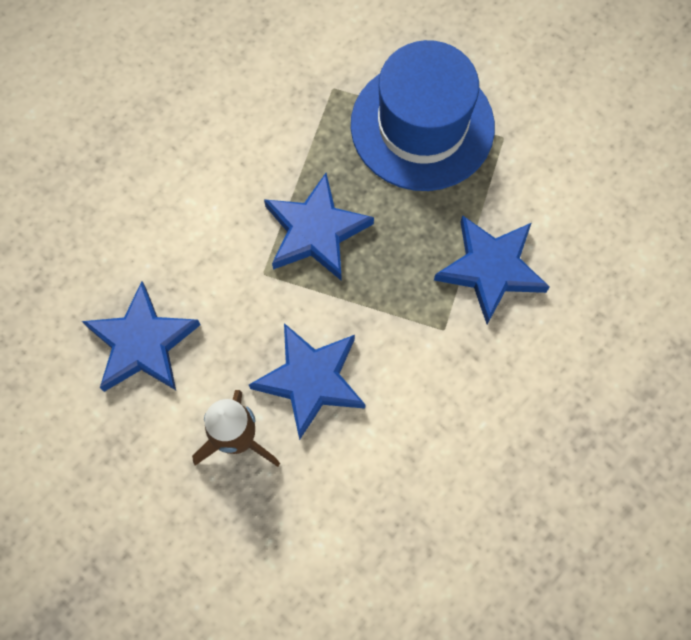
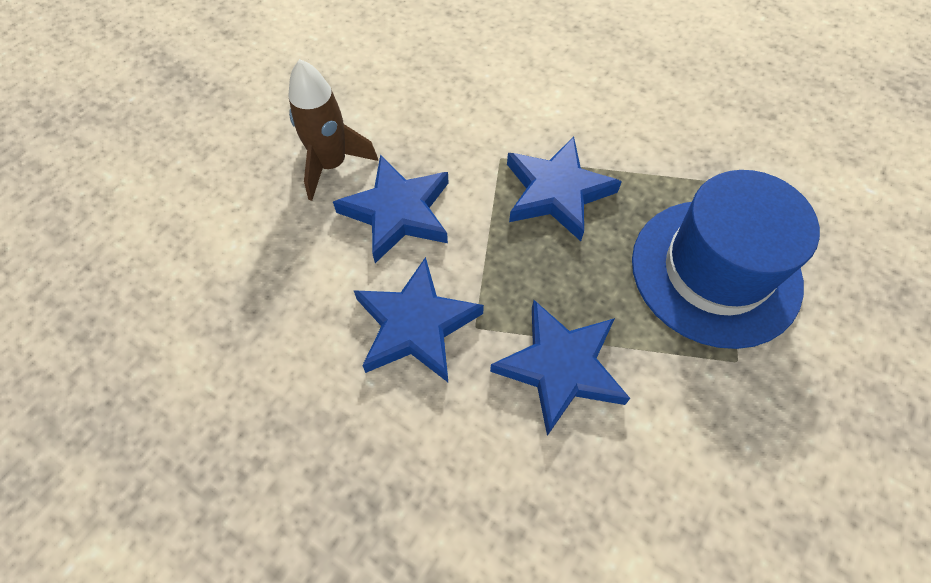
camera: 80 degrees right, 10 degrees down
(142, 343) = (413, 84): blue star -> blue star (416, 325)

